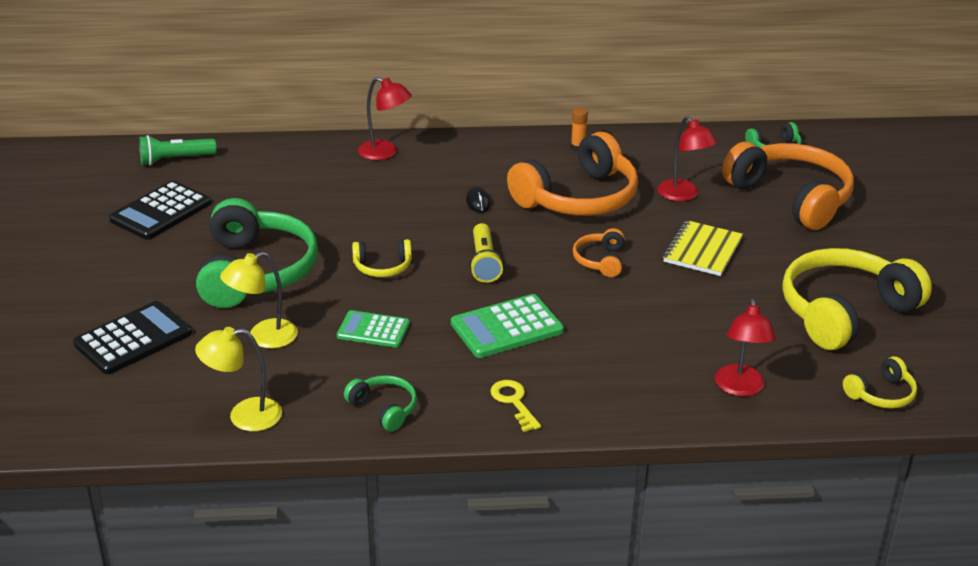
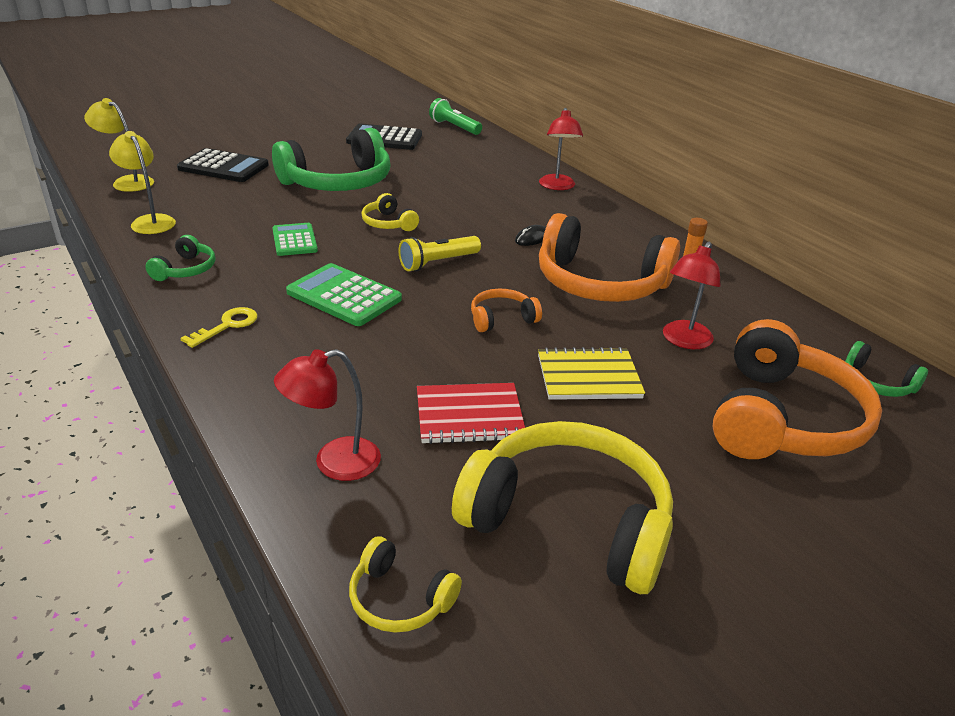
camera: 60 degrees right, 0 degrees up
(263, 338) = (254, 204): yellow lamp -> yellow lamp (127, 182)
(719, 315) = (469, 416): none -> red notebook

